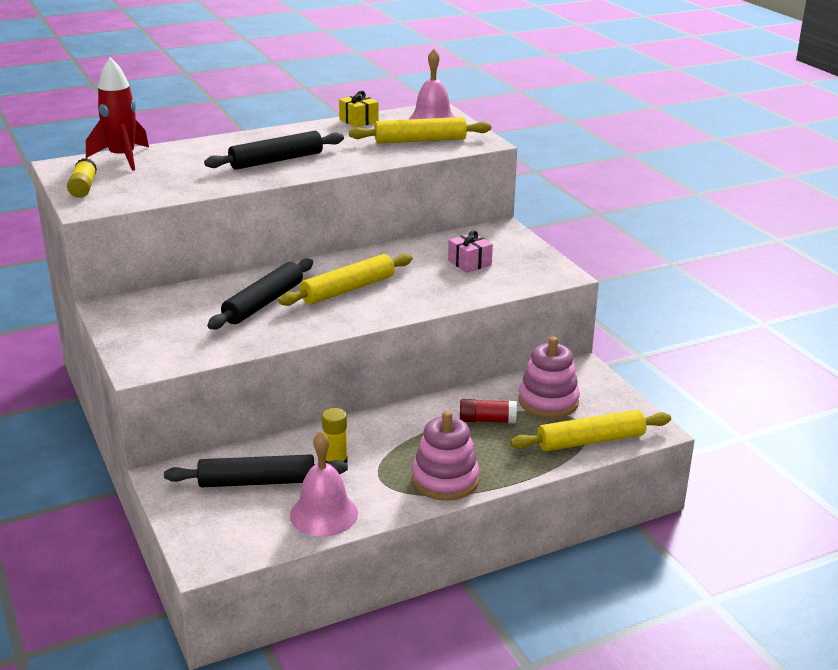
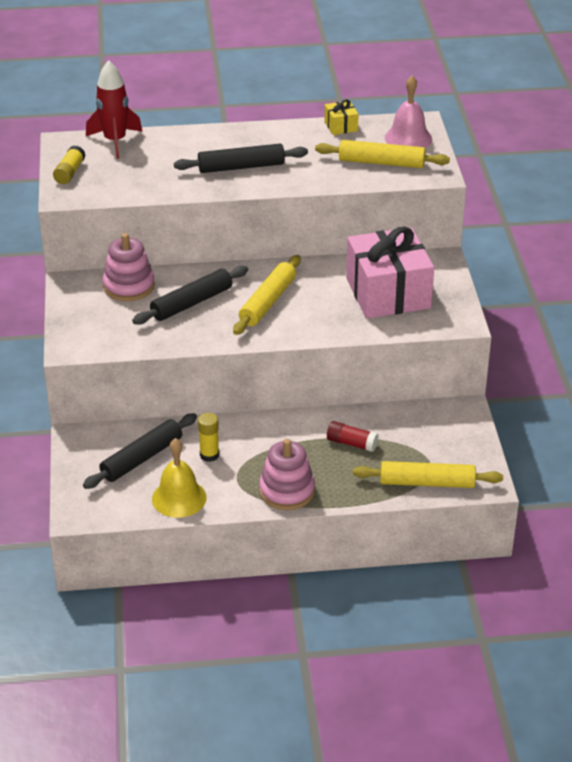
camera: 20 degrees right, 10 degrees up
(257, 482) = (142, 458): black rolling pin -> black rolling pin turned 60 degrees counterclockwise
(324, 514) = (179, 498): pink bell -> yellow bell
(348, 289) = (267, 302): yellow rolling pin -> yellow rolling pin turned 45 degrees counterclockwise
(469, 263) = (388, 293): pink gift -> pink gift, size x2.39
(548, 401) = (414, 437): pink stacking toy -> pink stacking toy (129, 286)

